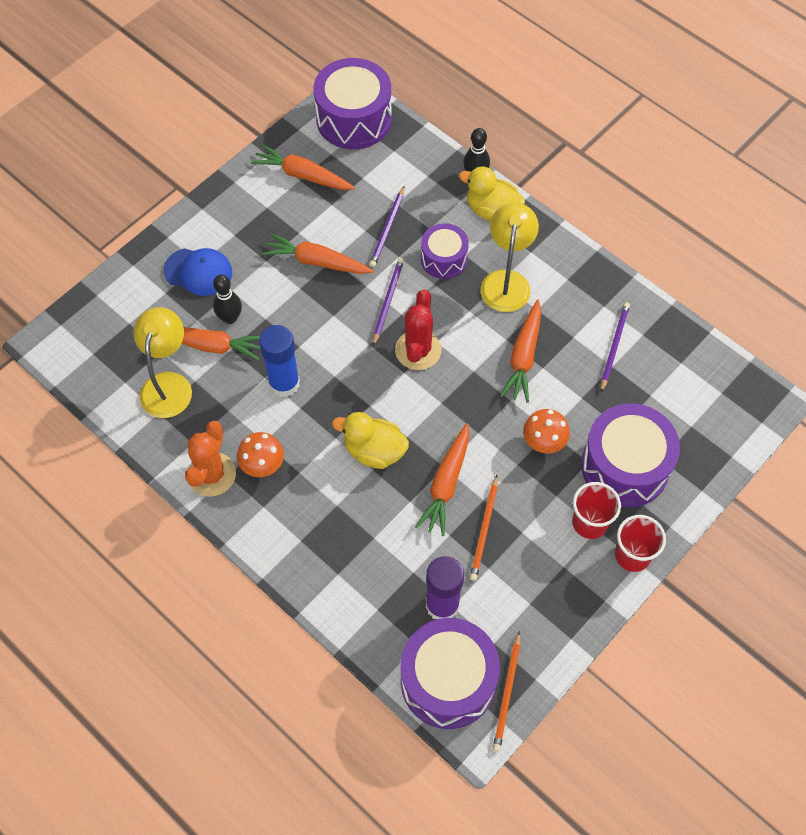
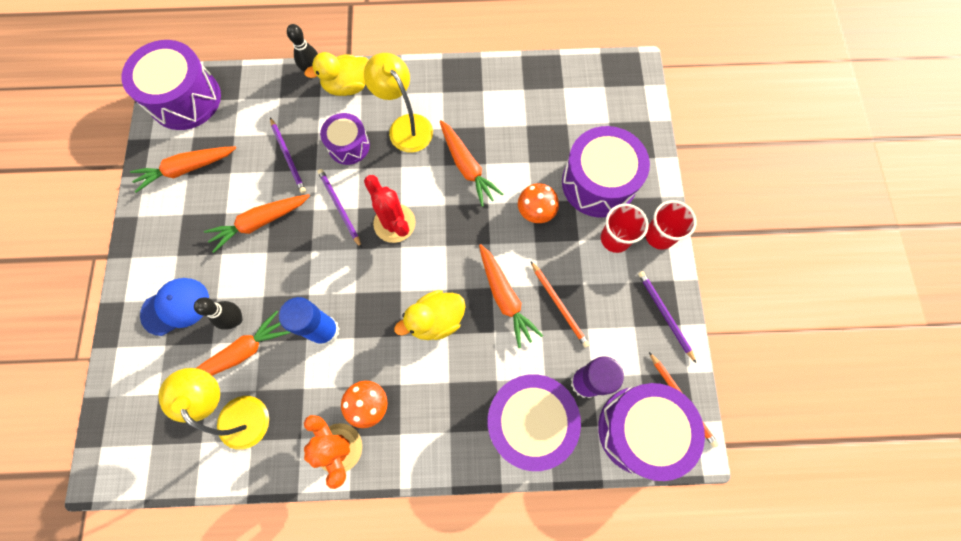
camera: 45 degrees left, 10 degrees up
(367, 590) = (529, 421): none -> purple drum
(614, 346) = (515, 111): purple pencil -> purple pencil (664, 314)

